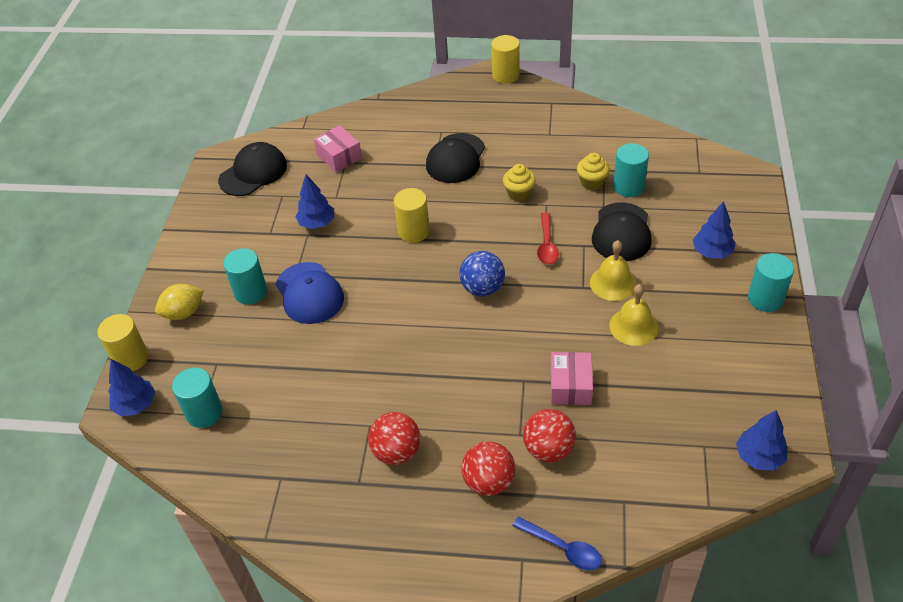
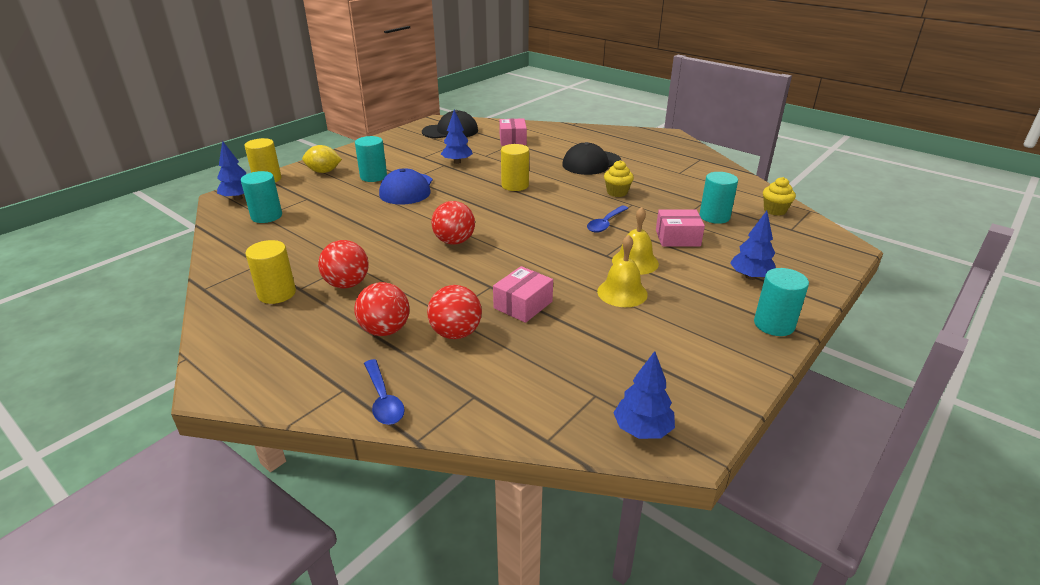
camera: 30 degrees right, 15 degrees down
(436, 342) = (454, 241): none -> red ball
(482, 288) = (526, 228): blue ball -> none
(505, 75) = (679, 138): yellow cylinder -> yellow cylinder (277, 293)
(547, 245) = (605, 223): red spoon -> blue spoon
(592, 182) = (684, 205): yellow cupcake -> yellow cupcake (774, 210)
(621, 232) = (677, 238): black cap -> pink box

